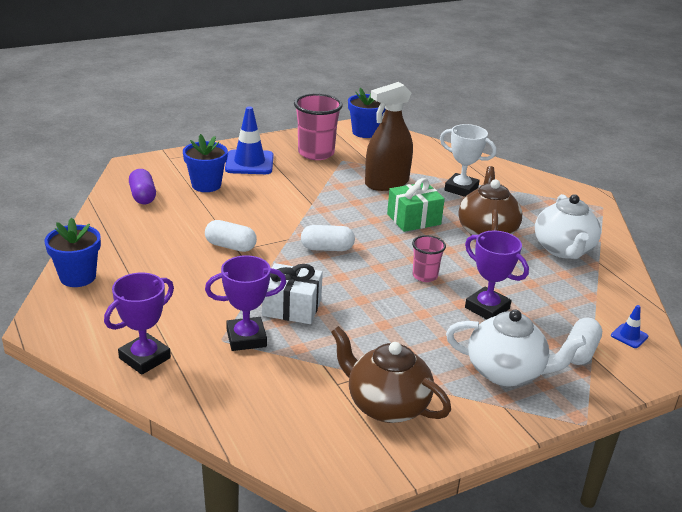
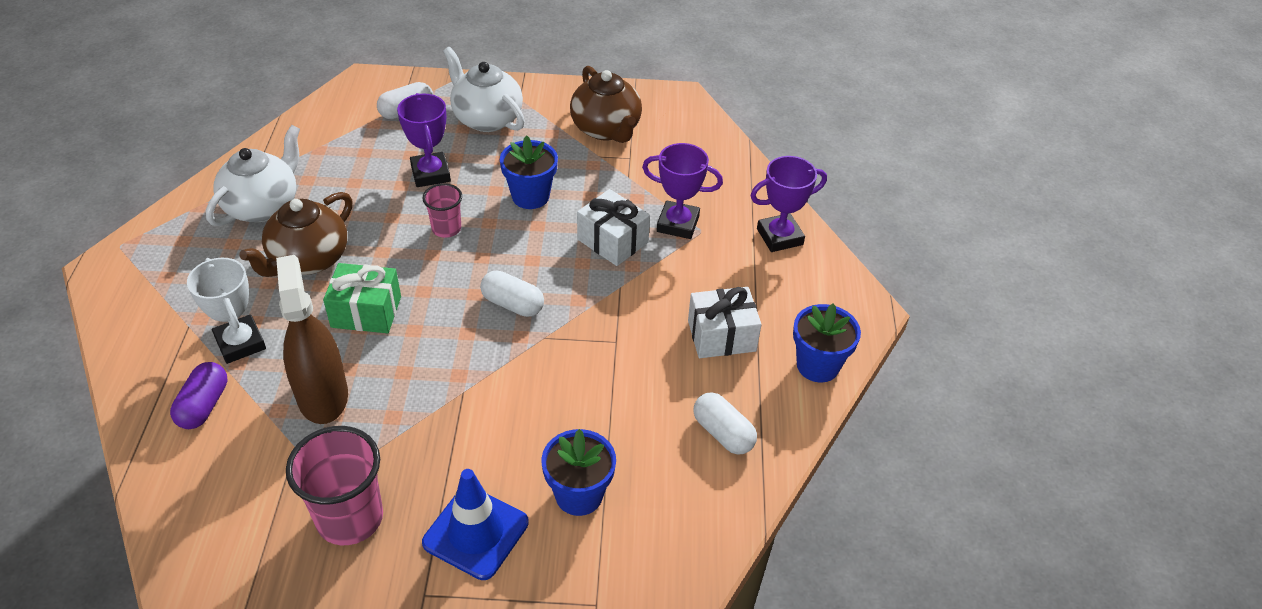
camera: 150 degrees left, 15 degrees up
(142, 196) = (685, 502): purple capsule -> purple capsule (204, 405)
(161, 273) = (721, 336): none -> white gift
(230, 246) = (620, 350): white capsule -> white capsule (723, 433)
(364, 132) = (208, 553): blue flower pot -> blue flower pot (530, 196)
(386, 183) = (322, 395): brown spray bottle -> brown spray bottle turned 105 degrees counterclockwise
(629, 336) = (346, 108): blue traffic cone -> none

